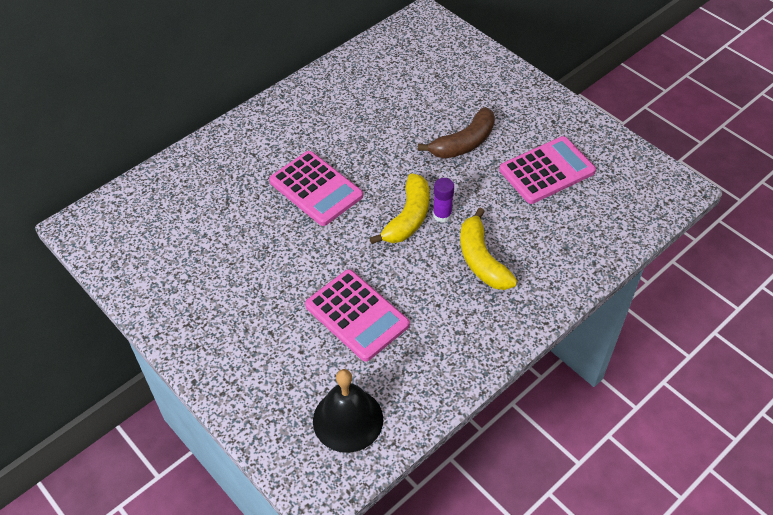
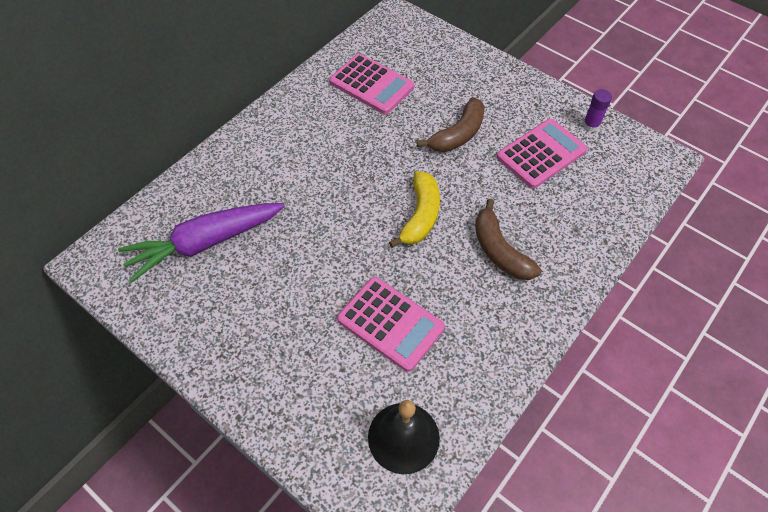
camera: 10 degrees left, 5 degrees up
(190, 220) = (205, 243): none -> purple carrot
(316, 189) = (324, 196): pink calculator -> pink calculator (371, 84)
(442, 215) = (452, 209): purple glue stick -> purple glue stick (591, 125)
(481, 260) = (499, 250): yellow banana -> brown banana

